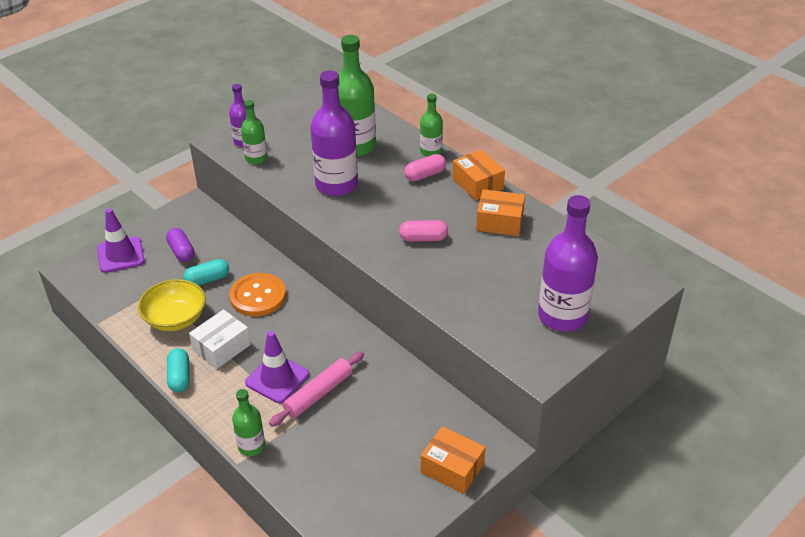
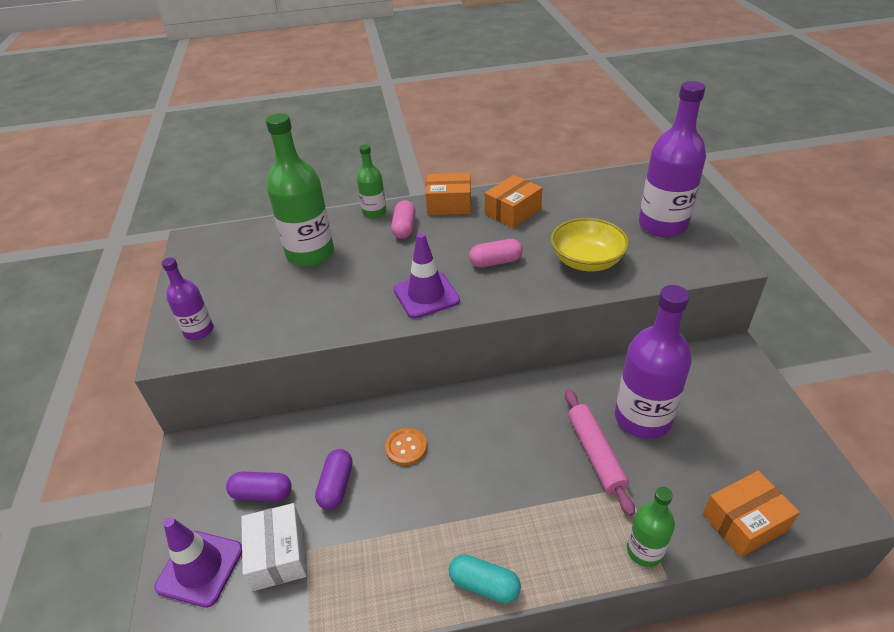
camera: 55 degrees left, 0 degrees up
(175, 318) = (376, 548): yellow bowl -> yellow bowl (586, 261)
(207, 280) = (336, 486): turquoise capsule -> purple capsule
(221, 347) = (463, 517): white box -> white box (277, 555)
(256, 158) = (241, 332): green bottle -> none
(258, 296) = (406, 447): orange button -> orange button, size x0.58
(277, 378) = (550, 482): purple traffic cone -> purple traffic cone (426, 295)
(336, 184) = (356, 288): purple bottle -> purple bottle (642, 418)
(423, 238) = (495, 262): pink capsule -> pink capsule turned 45 degrees clockwise
(452, 468) = (749, 392): orange box -> orange box (744, 522)

